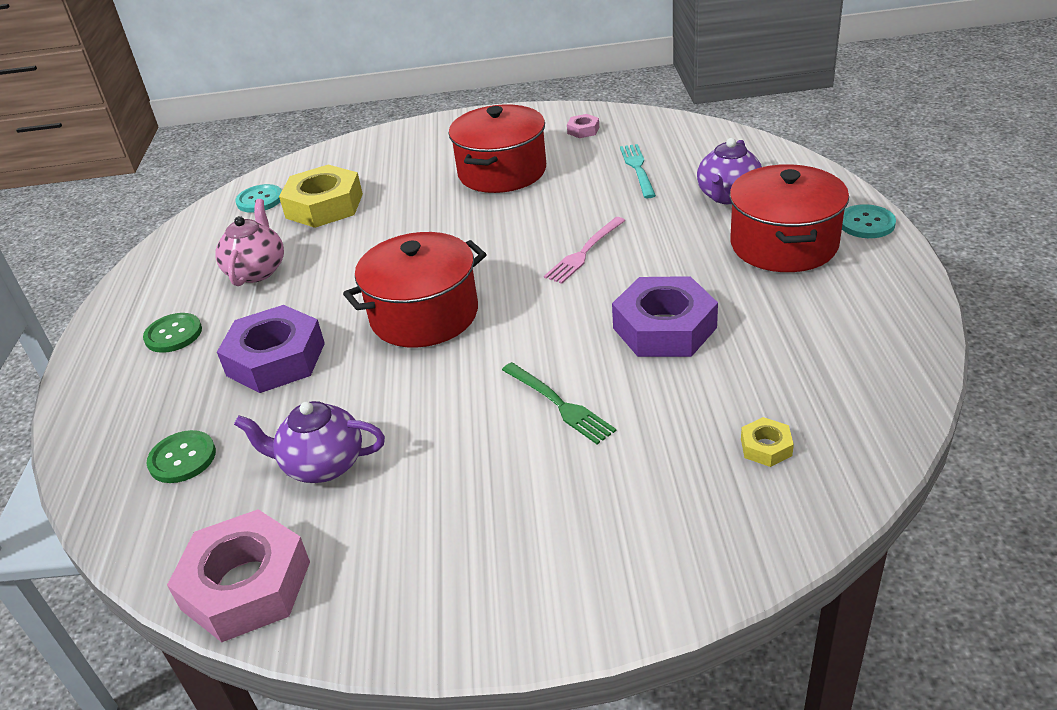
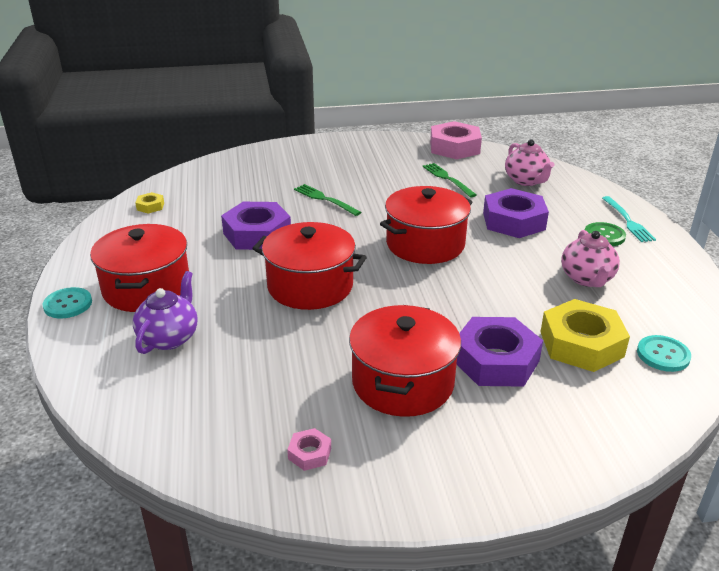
camera: 170 degrees right, 5 degrees down
(182, 458) = (526, 181): green button -> pink teapot
(322, 465) = (447, 178): purple teapot -> green fork
(412, 190) = (495, 360): none -> purple nut
(584, 253) = (310, 286): pink fork -> red pot
(637, 168) = (250, 379): turquoise fork -> turquoise fork (628, 221)
(766, 447) = (219, 184): yellow nut -> yellow nut (150, 206)

